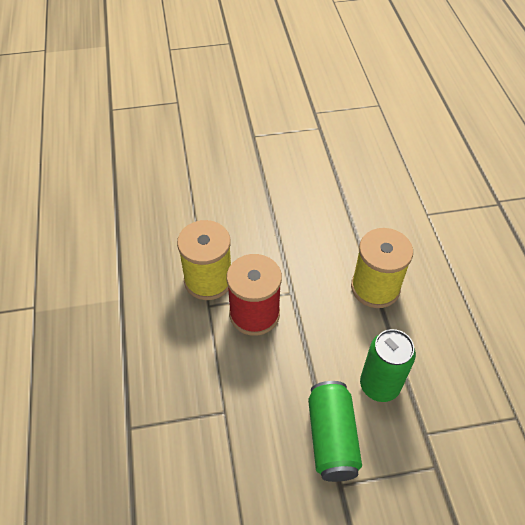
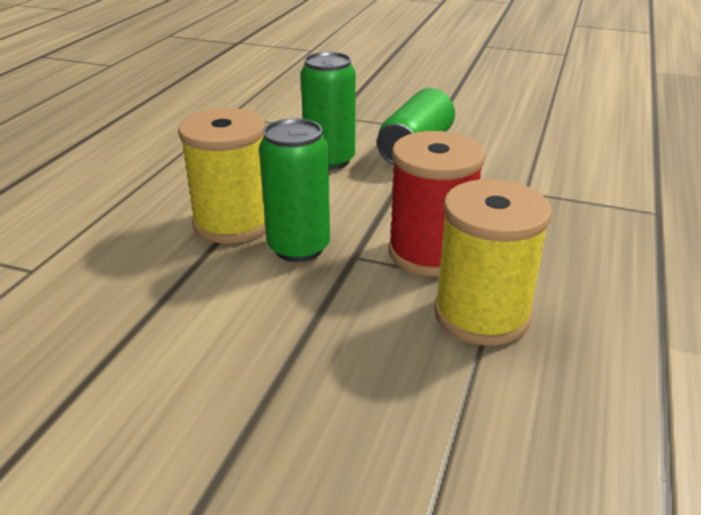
camera: 150 degrees left, 20 degrees down
(324, 285) = (298, 248): none -> green can

